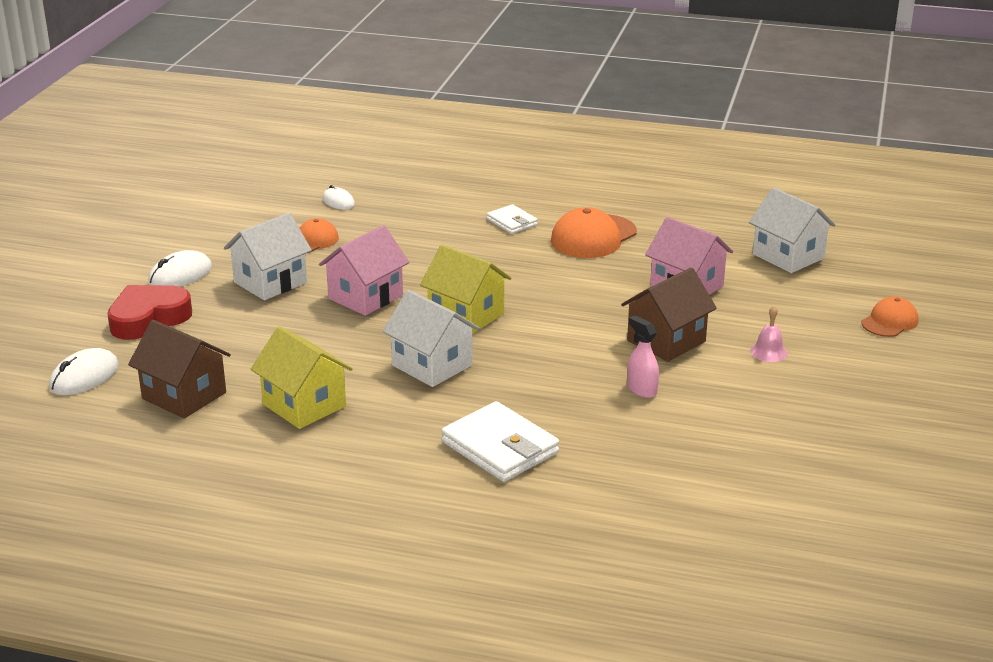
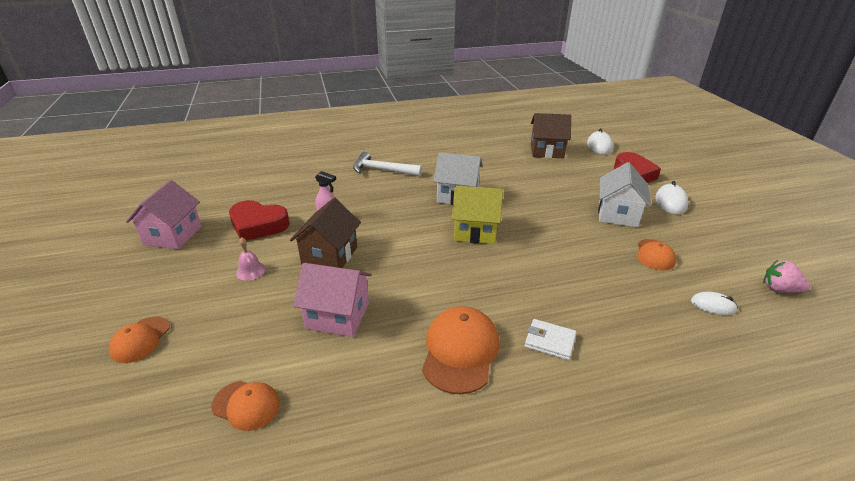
camera: 150 degrees right, 5 degrees up
(259, 193) = (779, 289): none -> pink strawberry
(304, 405) = (491, 162): yellow house -> none
(365, 297) = (550, 223): pink house -> pink house (173, 235)
(500, 448) = (382, 170): white wallet -> white hammer
(747, 408) = (258, 225): none -> red heart
(788, 256) = (246, 405): white house -> orange cap

